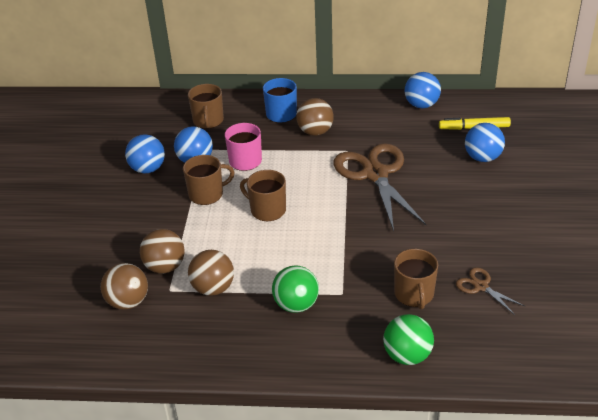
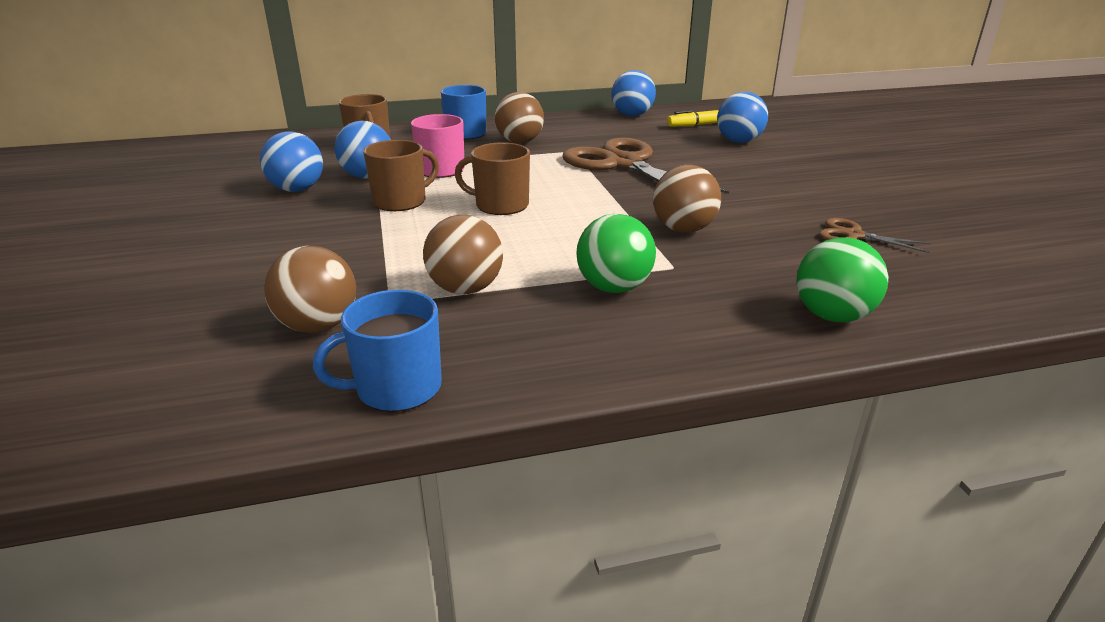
camera: 20 degrees left, 10 degrees down
(152, 355) = (397, 388): none -> blue mug
(165, 267) = (369, 277): brown ball -> brown ball (683, 229)
(414, 294) = (775, 254): brown mug -> none

